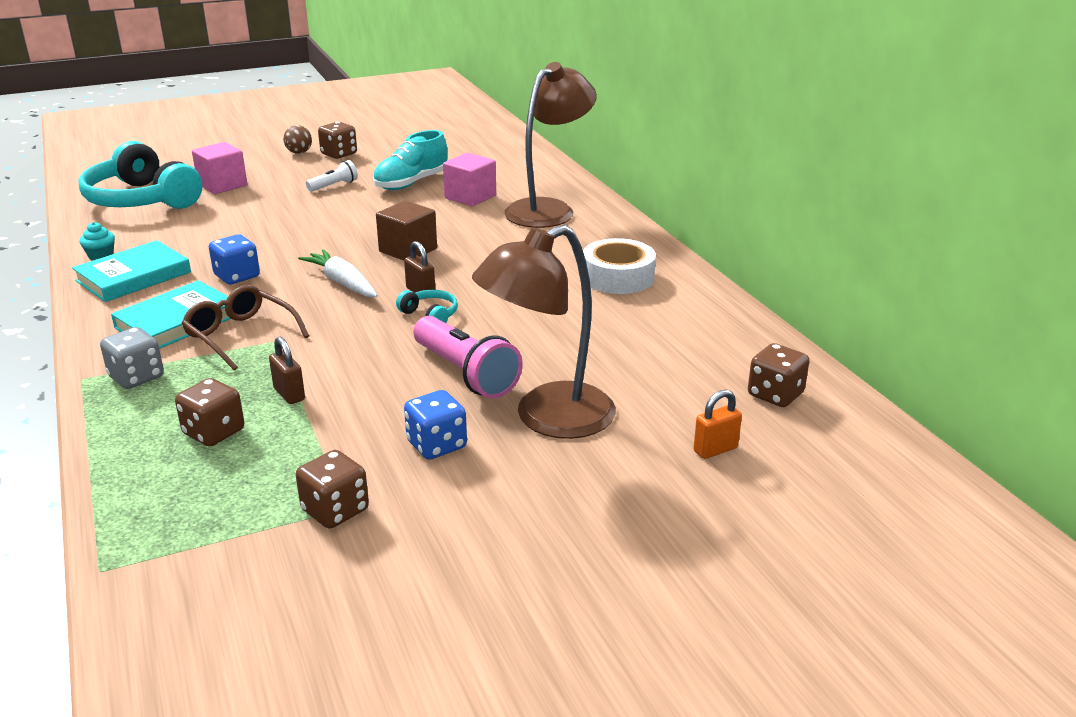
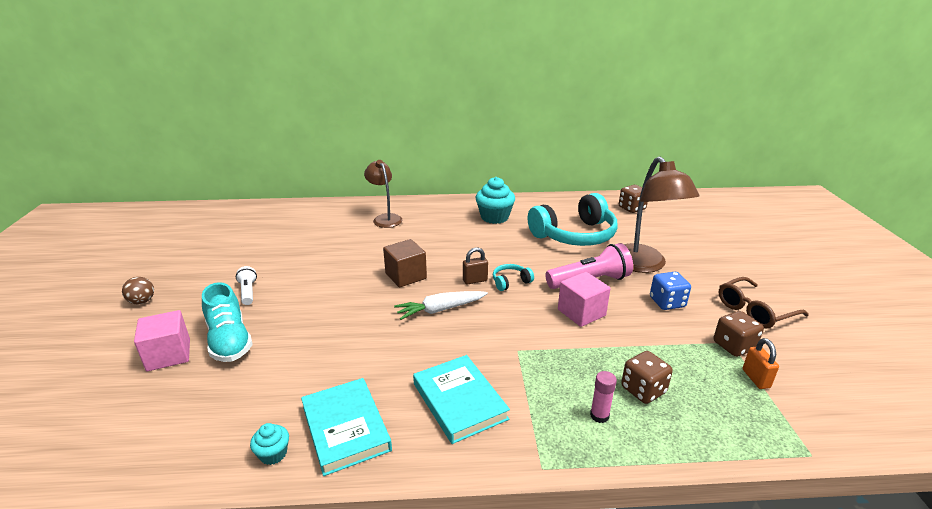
camera: 70 degrees left, 0 degrees up
(136, 377) = (550, 430): grey dice -> none
(141, 200) = (141, 417): turquoise headphones -> turquoise headphones (575, 235)
(162, 405) = (599, 415): none -> pink glue stick
(237, 276) = (393, 361): blue dice -> none
(241, 335) = (502, 366): brown glasses -> brown glasses (754, 310)
(289, 394) = (598, 350): brown padlock -> none
(339, 154) = (177, 281): brown dice -> none
(411, 183) = (285, 258): turquoise shoe -> turquoise shoe (229, 341)
(470, 197) = (336, 239): pink cube -> pink cube (581, 312)
(549, 209) = (385, 218): brown lamp -> brown lamp, size x0.62
(618, 277) = (494, 217): white tape -> turquoise cupcake
(715, 449) = (676, 231): orange padlock -> orange padlock (755, 378)

